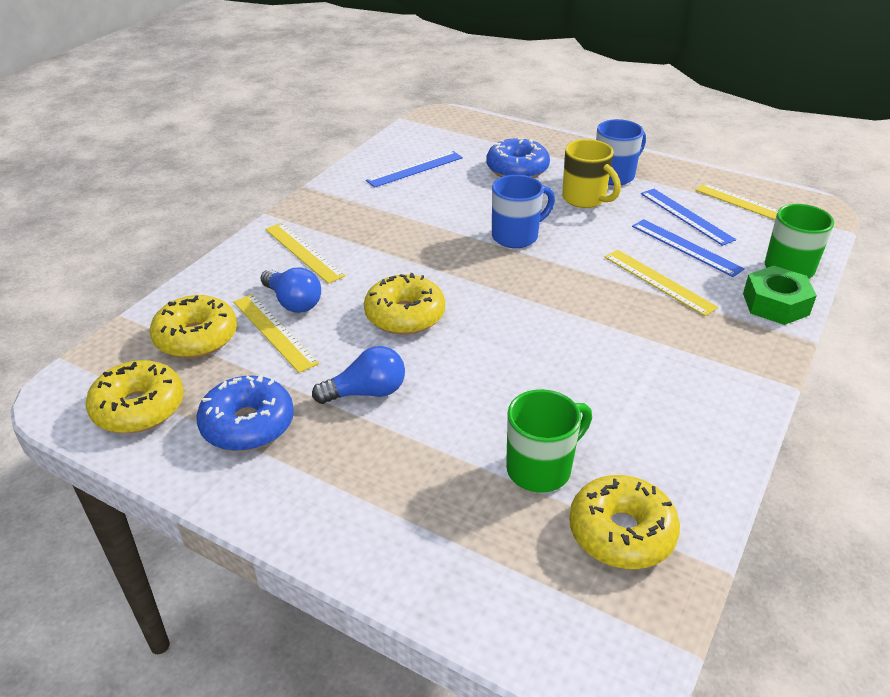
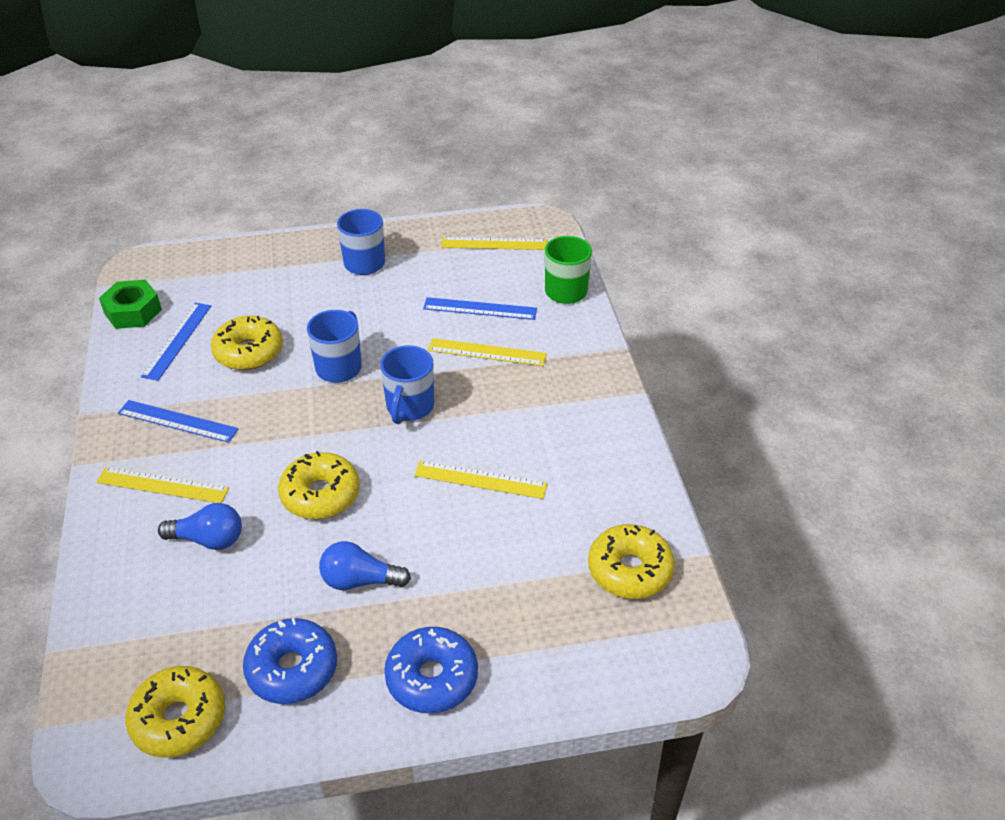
camera: 40 degrees left, 5 degrees up
(196, 337) = (155, 626): yellow donut -> yellow donut (249, 352)
(274, 332) = (222, 577): yellow ruler -> yellow ruler (480, 480)
(366, 392) = (359, 580): blue light bulb -> blue light bulb turned 120 degrees counterclockwise
(517, 169) = (274, 295): blue donut -> blue donut (432, 678)
(541, 469) = (541, 558): green mug -> none
(544, 290) = (409, 408): none -> blue mug
(585, 199) = (362, 299): yellow mug -> none
(686, 216) = (455, 277): blue ruler -> blue ruler (177, 421)
(775, 304) = (581, 329): green nut -> green nut (133, 311)

